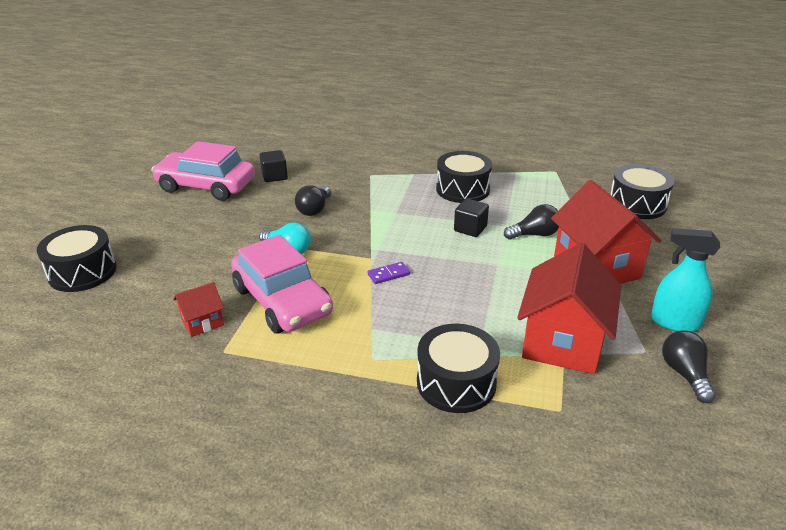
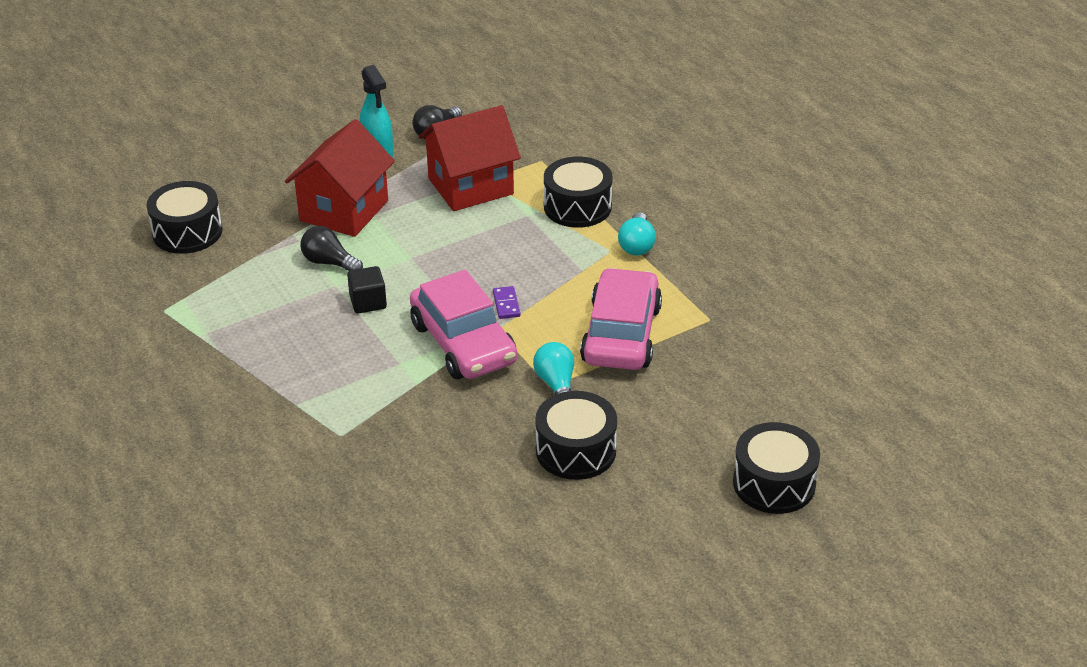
camera: 135 degrees left, 5 degrees up
(202, 322) = (704, 354): red house -> none
(206, 186) = (538, 548): pink car -> pink car (463, 343)
(274, 176) = (443, 510): black cube -> none
(314, 209) = (468, 422): black light bulb -> none
(358, 379) = (636, 245): none -> turquoise light bulb
(388, 274) = (506, 304): purple domino -> purple domino turned 60 degrees clockwise
(462, 189) = (290, 349): black drum -> black drum (576, 450)

